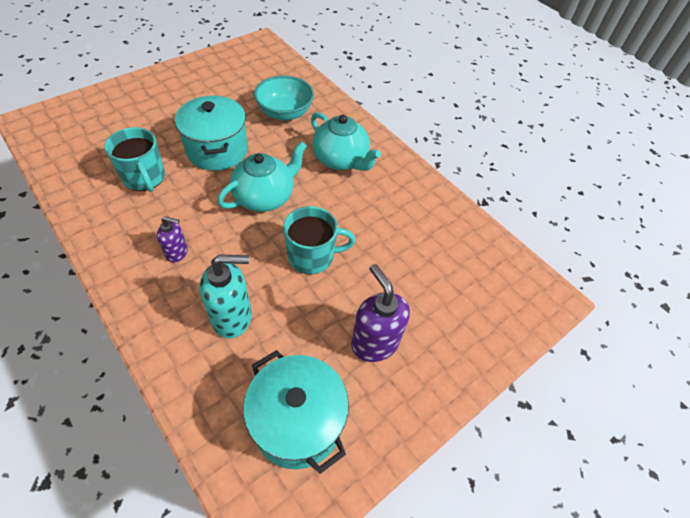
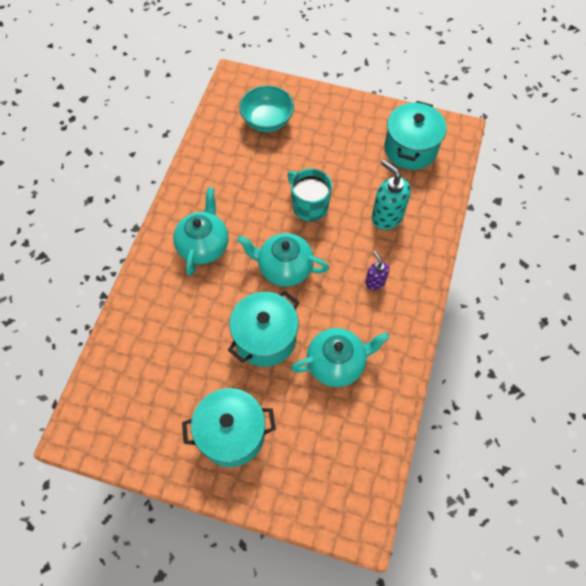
camera: 120 degrees left, 10 degrees up
(144, 178) = (337, 363): turquoise mug -> turquoise teapot
(172, 98) = (232, 434): none -> turquoise pot
(285, 113) = (177, 324): turquoise bowl -> turquoise bowl (267, 121)
(374, 342) = (339, 142): purple soap dispenser -> none

